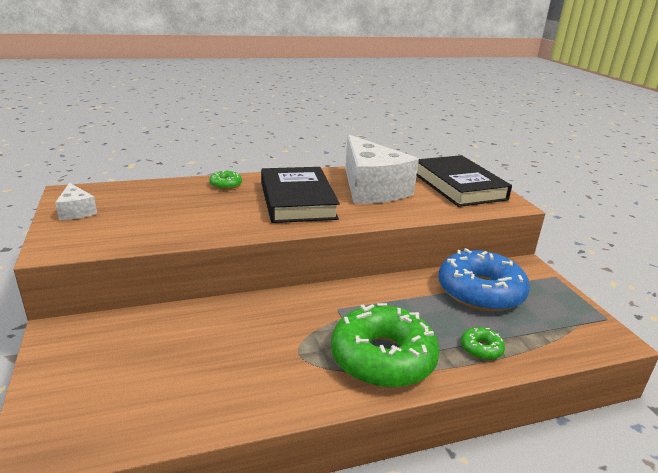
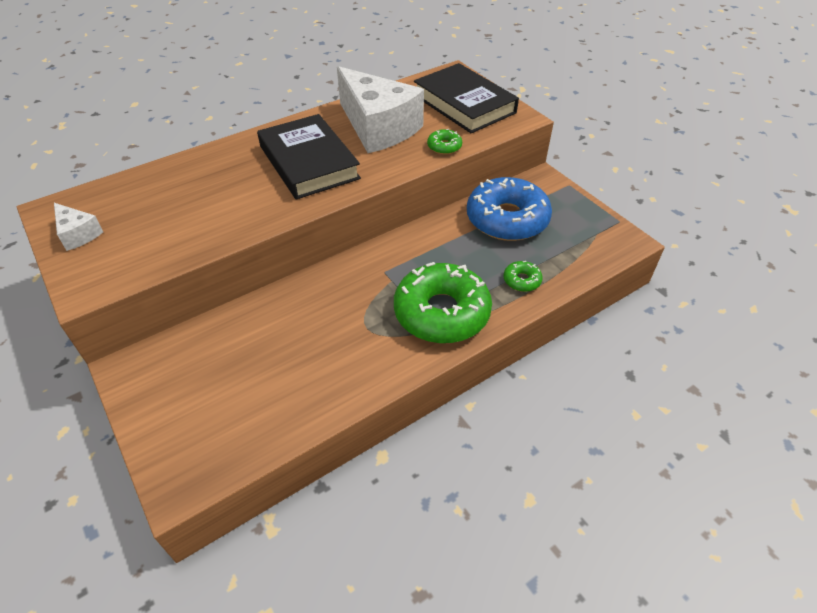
camera: 15 degrees left, 20 degrees up
(226, 184) = (222, 157): green donut -> green donut (444, 147)

